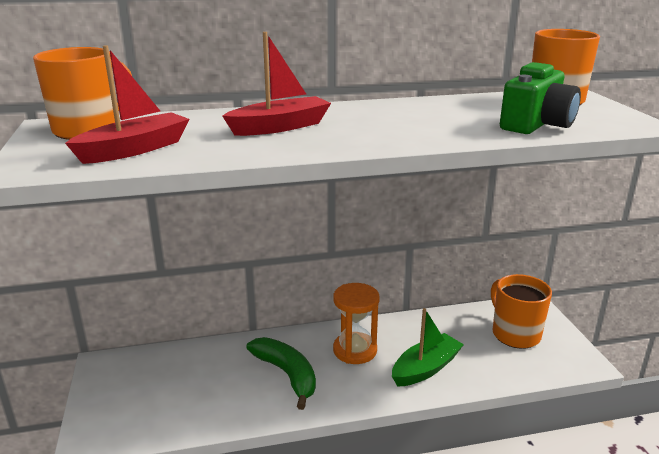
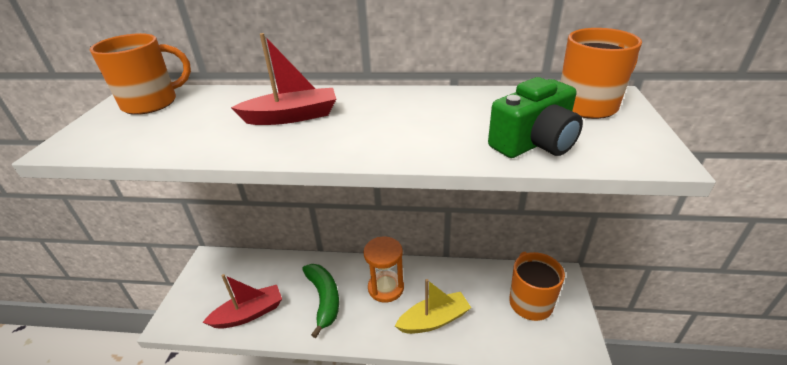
camera: 20 degrees right, 10 degrees up
(134, 149) = (157, 132): red boat -> red boat (249, 314)
(425, 368) = (434, 320): green boat -> yellow boat

